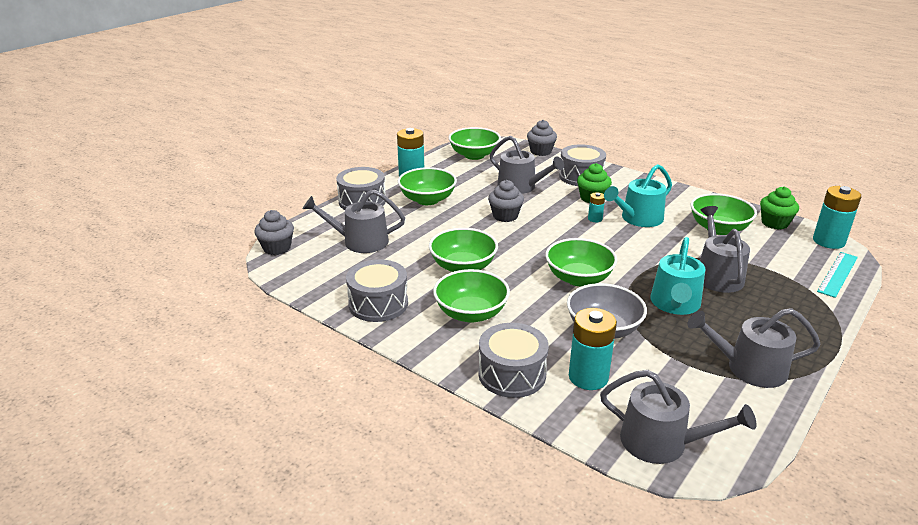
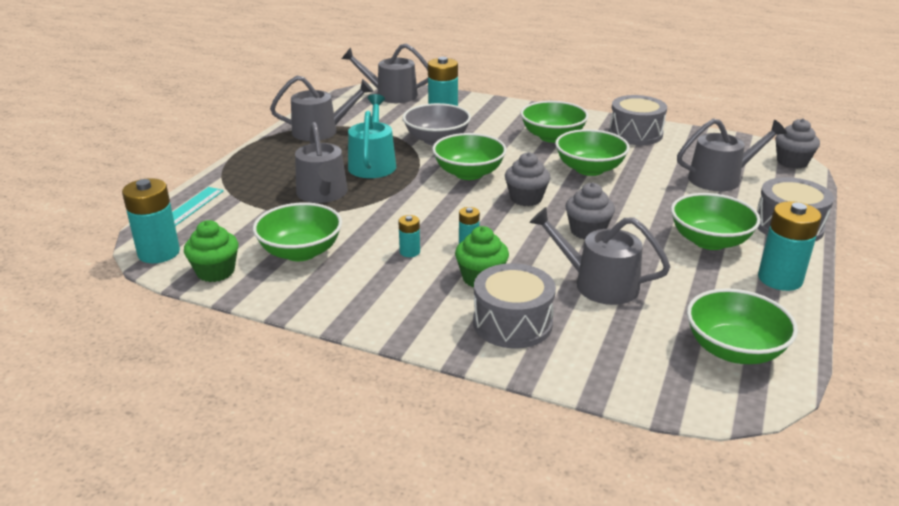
camera: 165 degrees right, 0 degrees up
(512, 374) = (497, 110): grey drum -> none
(541, 151) = (617, 385): grey cupcake -> grey cupcake (526, 198)
(638, 219) = (409, 252): turquoise watering can -> turquoise battery

